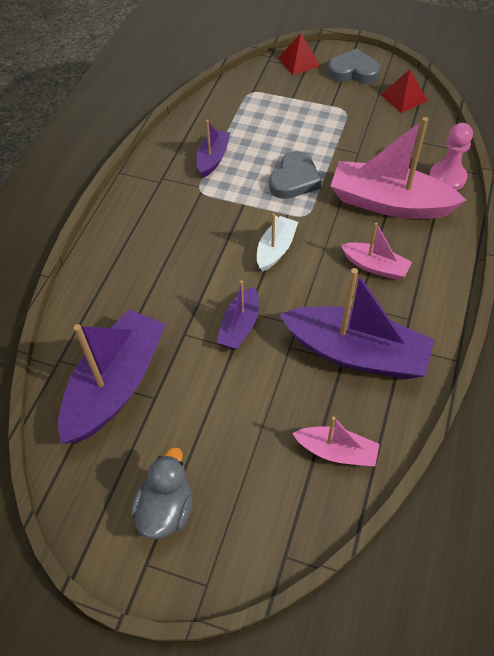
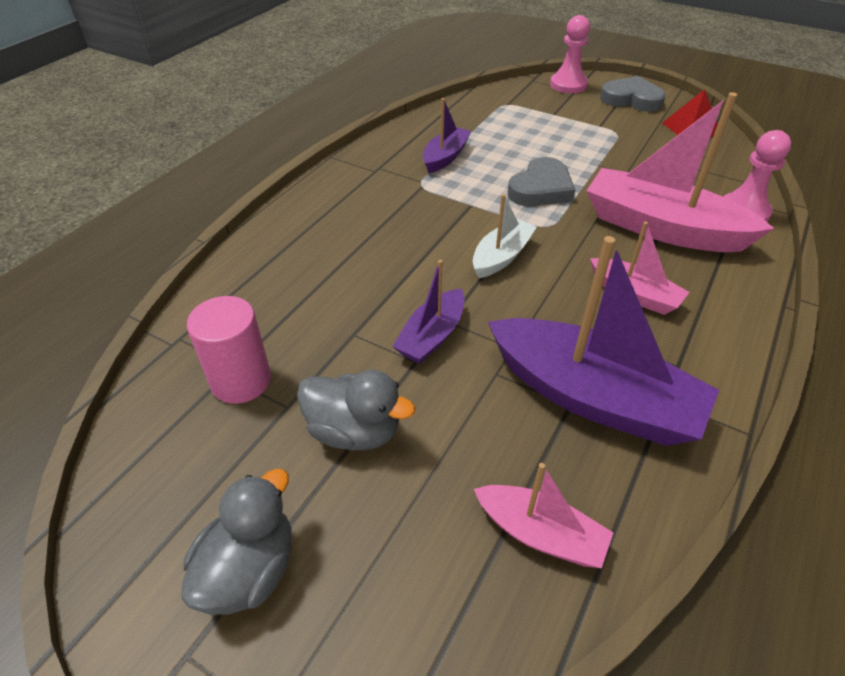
camera: 10 degrees right, 10 degrees down
(116, 385) = (241, 381): purple boat -> pink cylinder
(205, 407) = (354, 431): none -> grey duck
(299, 62) = (568, 85): red pyramid -> pink pawn

